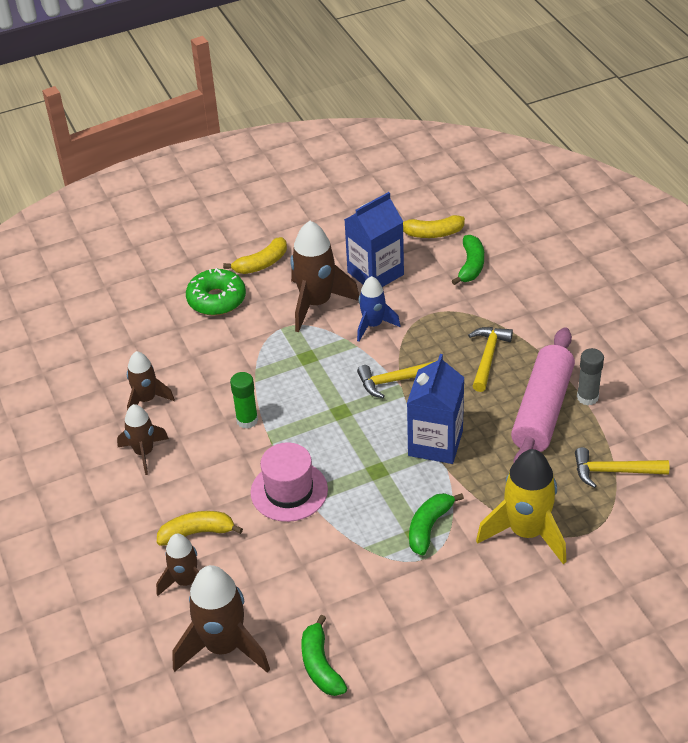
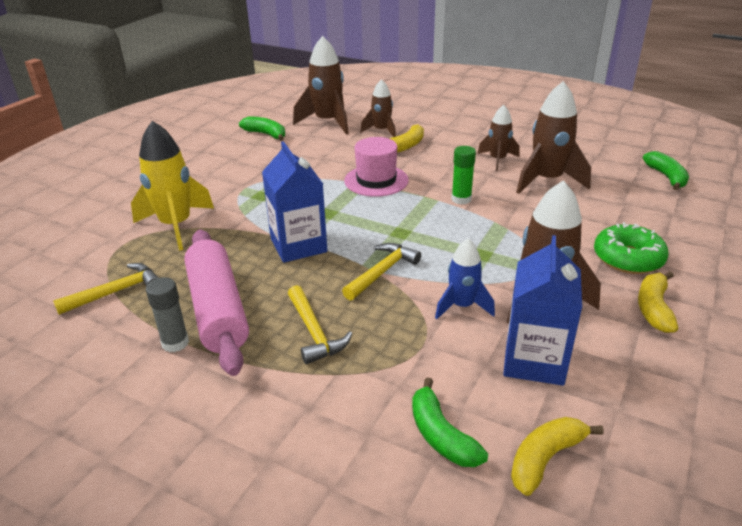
camera: 140 degrees right, 10 degrees down
(146, 400) = (547, 181): brown rocket -> brown rocket, size x1.65
(429, 527) = (255, 201): green banana -> green banana (666, 177)

